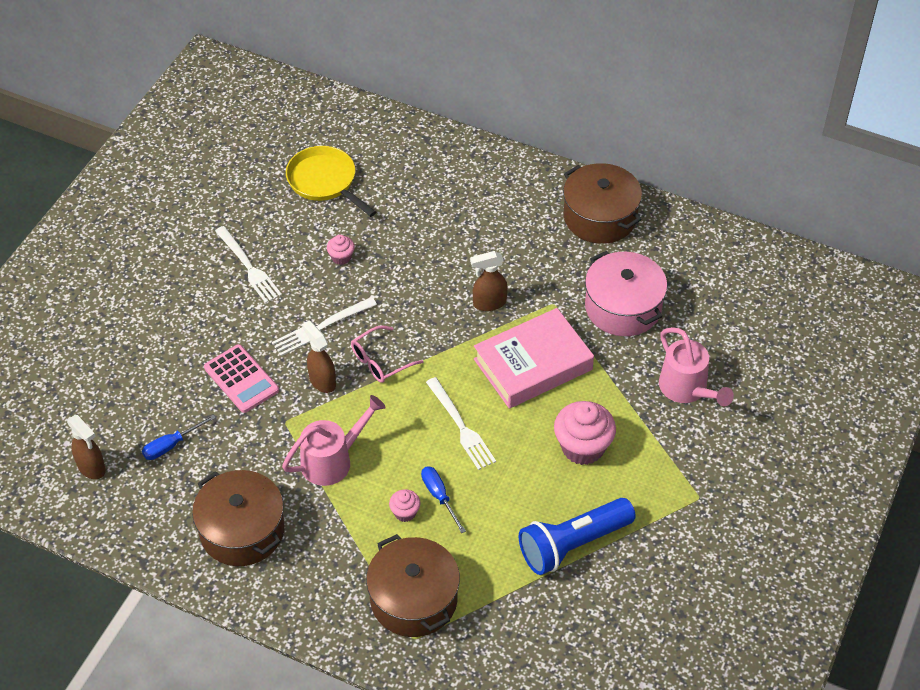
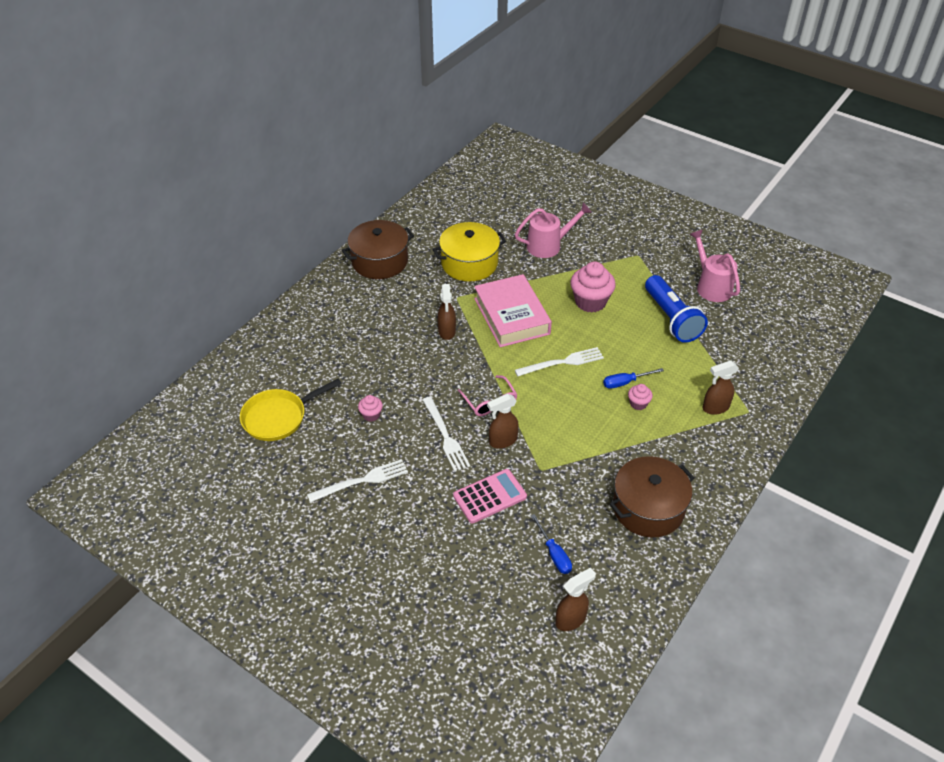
camera: 80 degrees left, 5 degrees down
(333, 460) = (584, 442): pink watering can -> pink watering can (711, 286)
(413, 599) = (715, 408): brown pot -> brown spray bottle
(623, 307) = (469, 263): pink pot -> yellow pot

